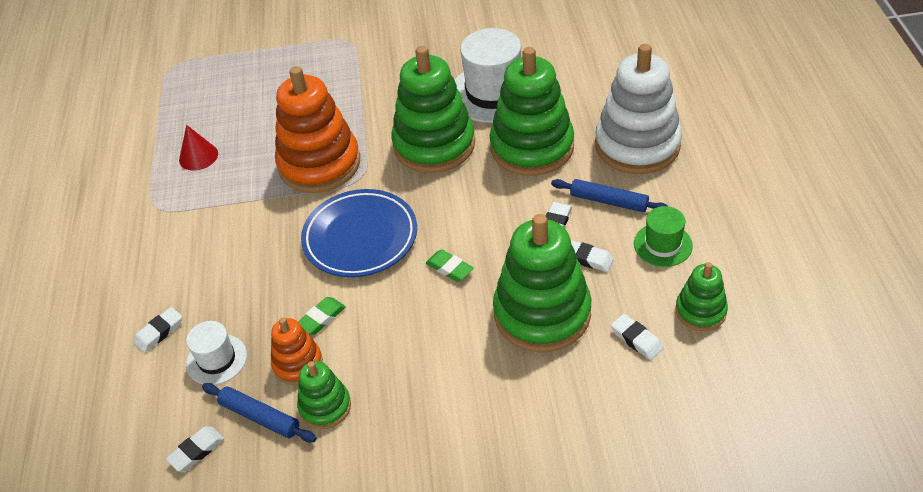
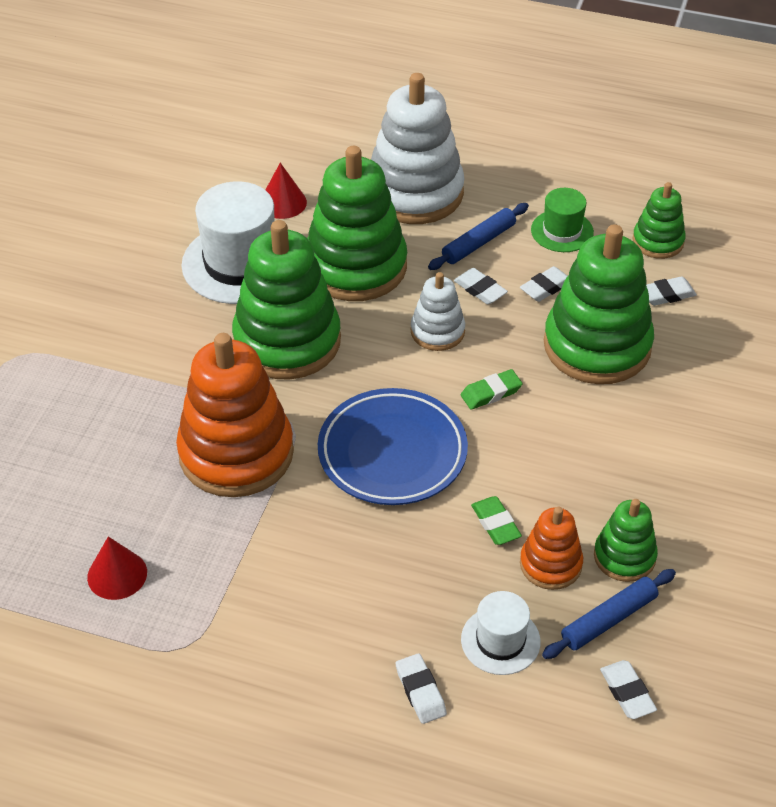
camera: 70 degrees left, 0 degrees up
(494, 215) = (437, 331): none -> white stacking toy
(570, 86) = (283, 202): none -> red cone

